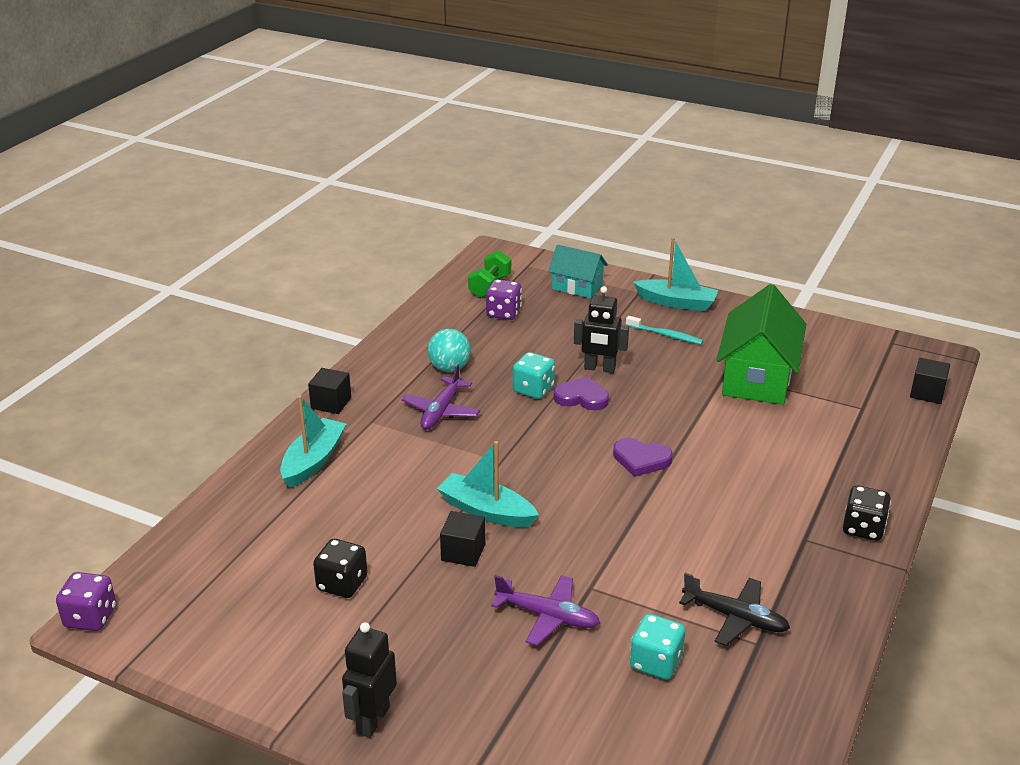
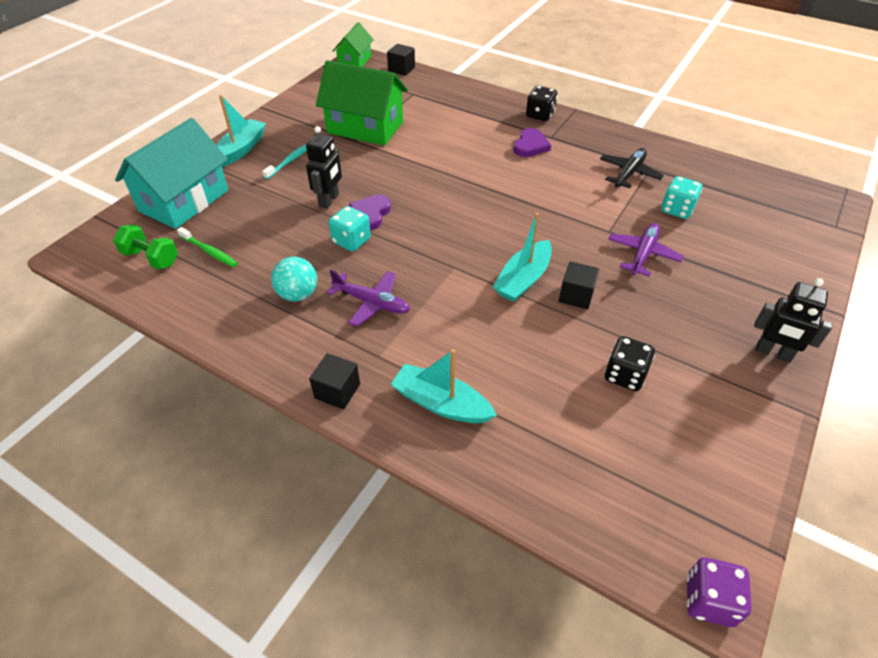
camera: 85 degrees left, 15 degrees up
(503, 313) = (209, 251): purple dice -> green toothbrush
(577, 287) = (184, 201): turquoise house -> turquoise house, size x1.74
(641, 459) = (461, 192): purple heart -> purple heart (530, 146)
(925, 352) = (354, 61): none -> green house

